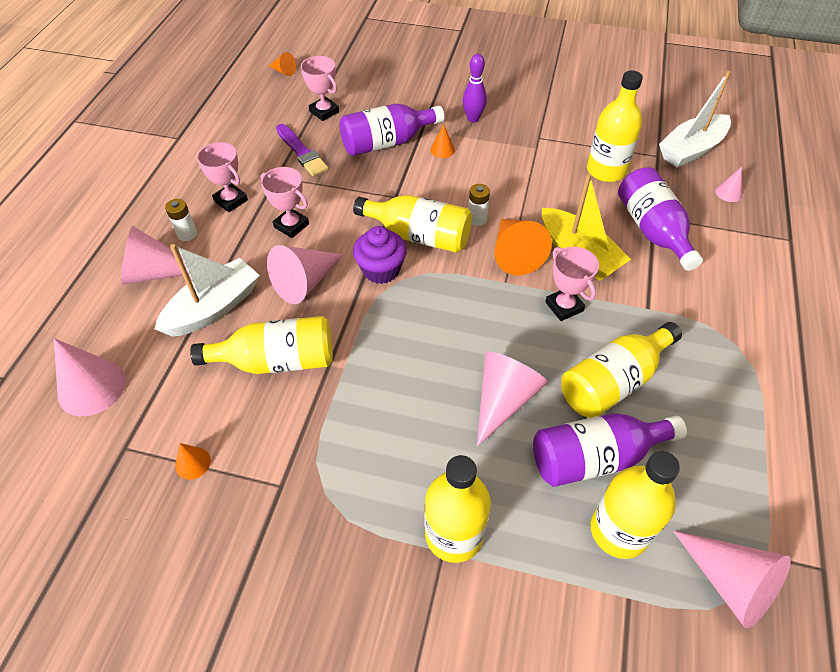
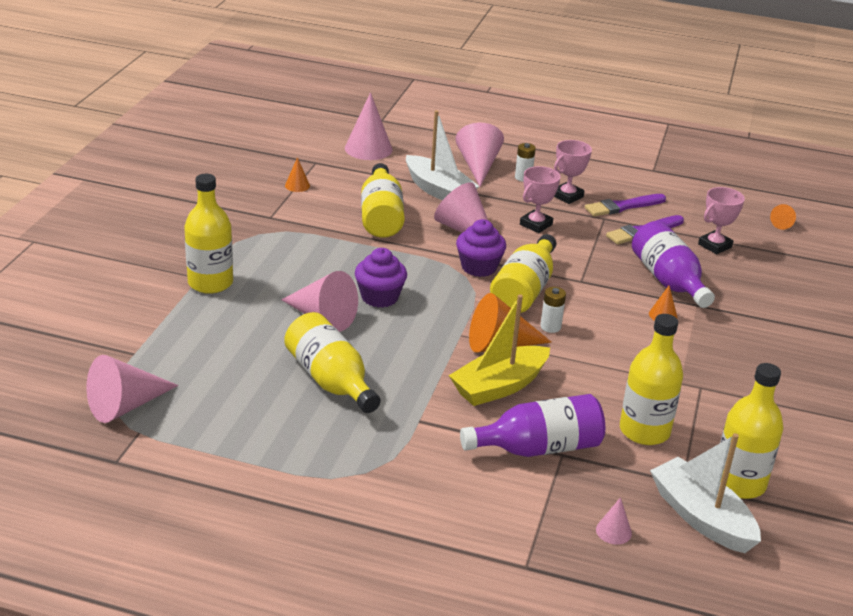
camera: 90 degrees right, 20 degrees down
(253, 162) = (623, 206): none -> purple brush
(453, 351) = (380, 297): none -> purple cupcake
(473, 118) = (727, 342): purple bowling pin -> none
(564, 306) = (426, 365): pink trophy -> none
(595, 457) = (255, 357): purple bottle -> none
(619, 530) = (187, 358): yellow bottle -> yellow bottle (739, 483)

